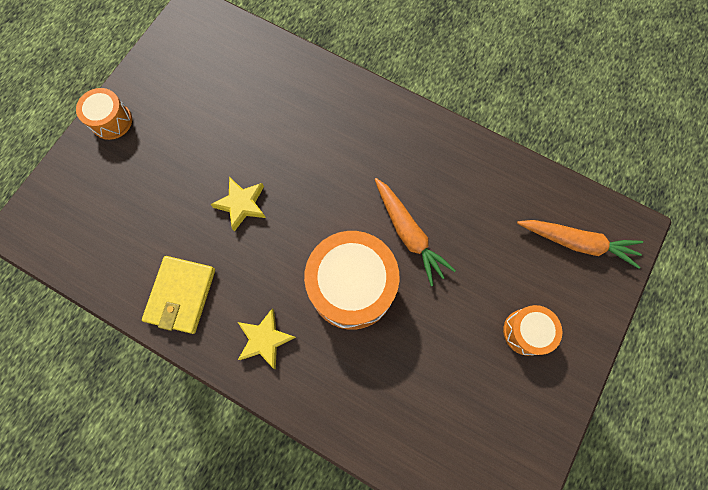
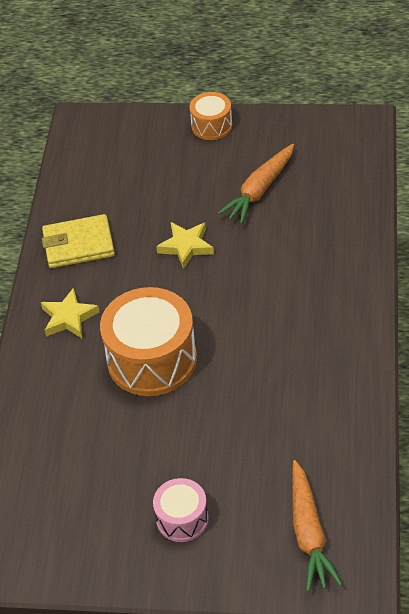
camera: 70 degrees right, 25 degrees down
(409, 234) = (231, 382): orange carrot -> orange carrot (259, 190)
(526, 332) = (182, 519): orange drum -> pink drum

